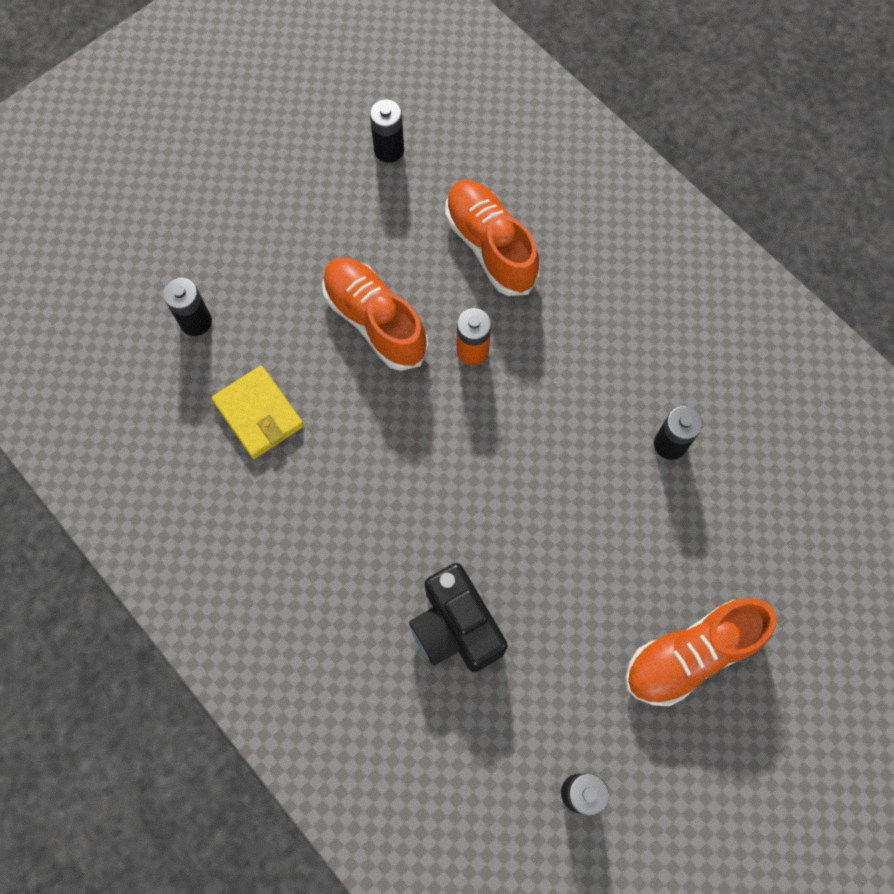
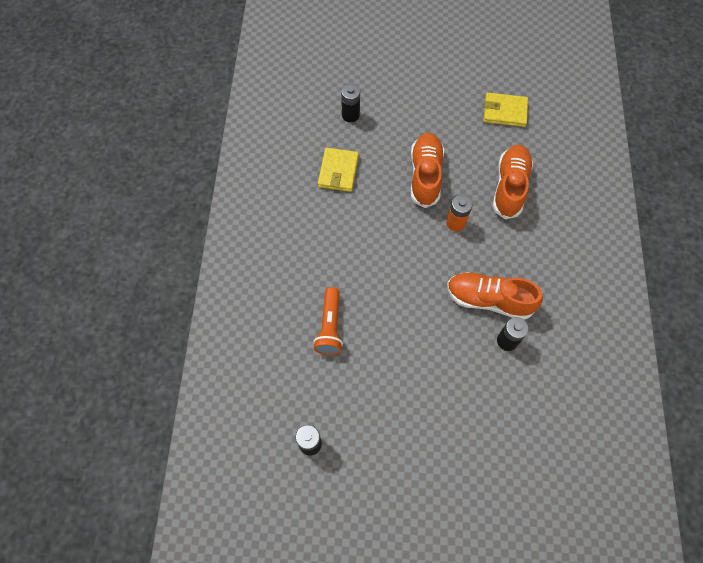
camera: 45 degrees right, 5 degrees down
(389, 150) = (504, 112): black battery -> yellow wallet
(456, 627) = (330, 327): black camera -> orange flashlight
(691, 655) = (420, 438): orange shoe -> orange shoe (489, 300)

